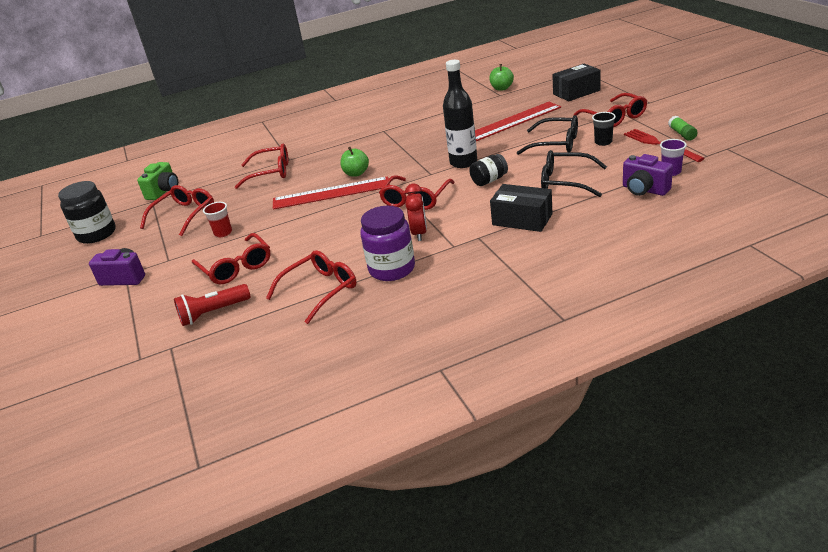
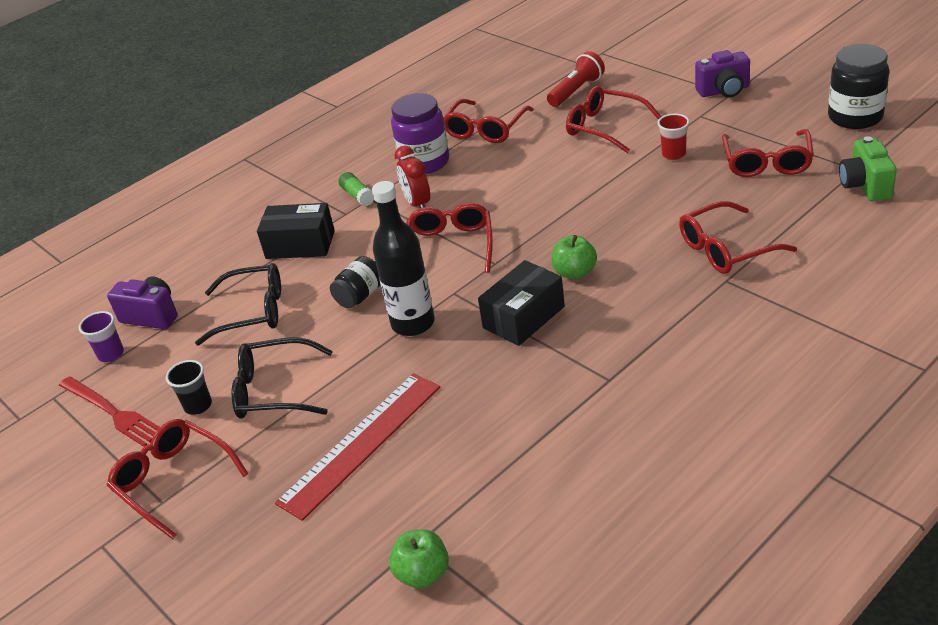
camera: 160 degrees right, 5 degrees up
(331, 193) = (583, 233): red ruler -> none
(576, 92) = (246, 572): black box -> black box (524, 317)
(682, 134) = (72, 445): green glue stick -> green glue stick (358, 196)

